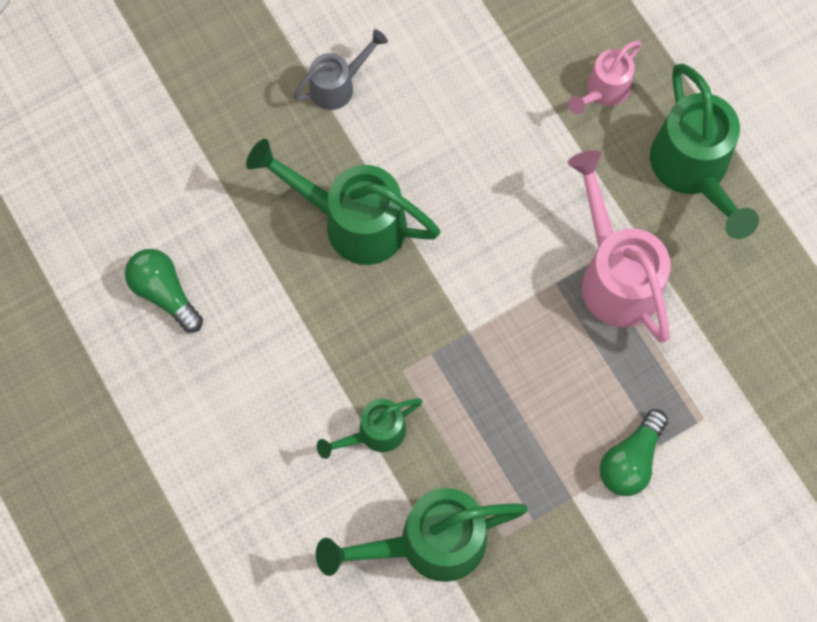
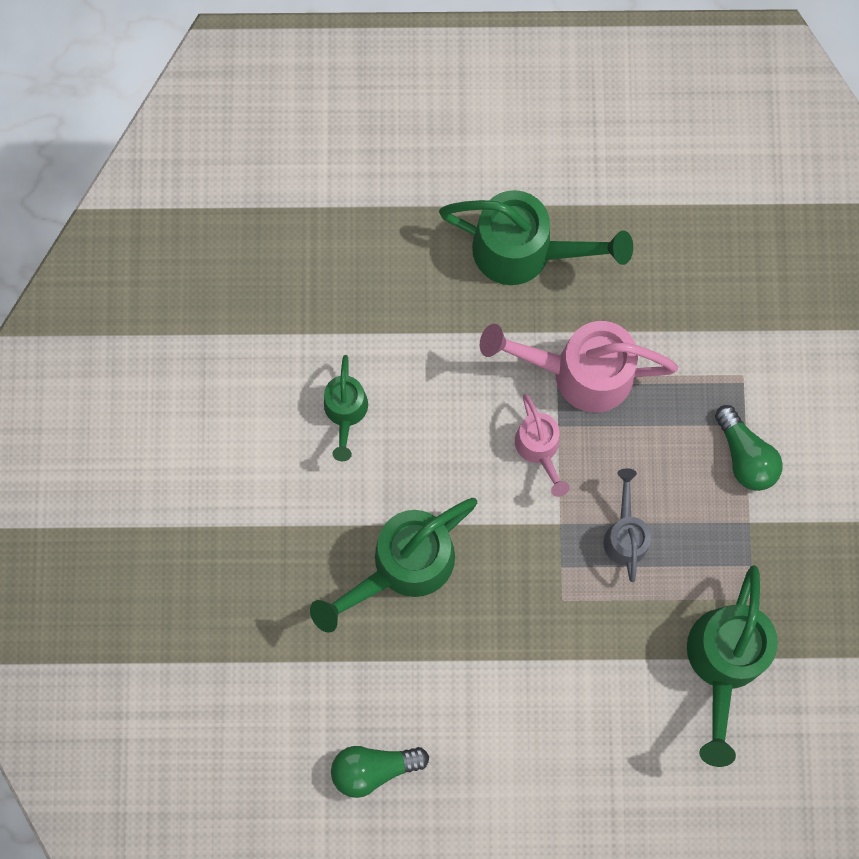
camera: 60 degrees left, 5 degrees up
(338, 85) = (266, 506): grey watering can -> grey watering can (625, 534)
(374, 433) = (604, 654): green watering can -> green watering can (345, 412)
(603, 91) = (408, 281): pink watering can -> pink watering can (539, 449)

